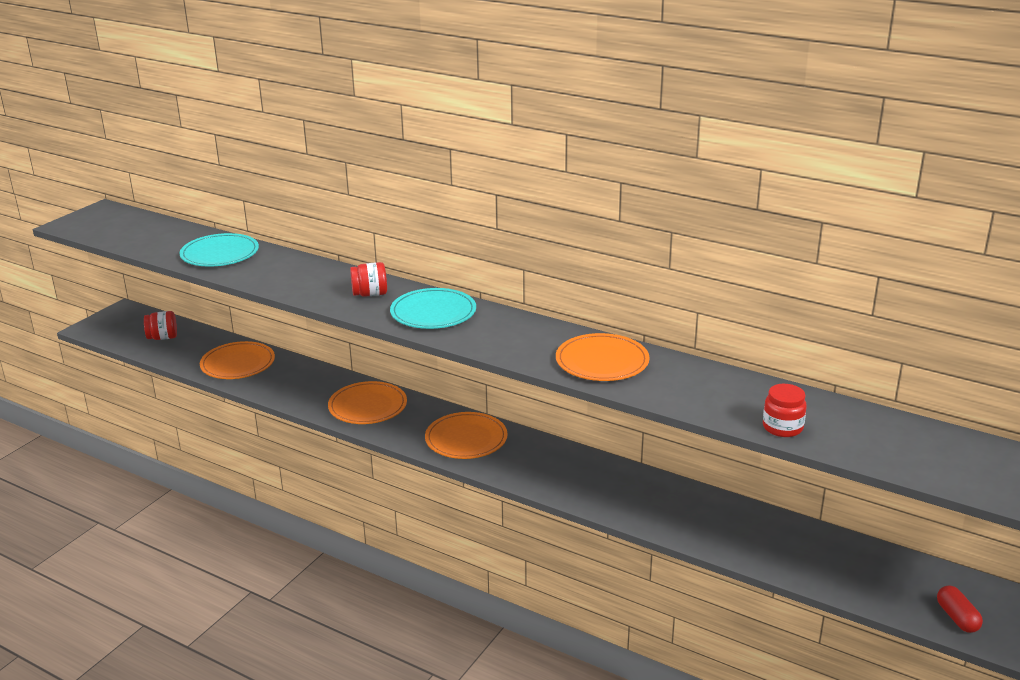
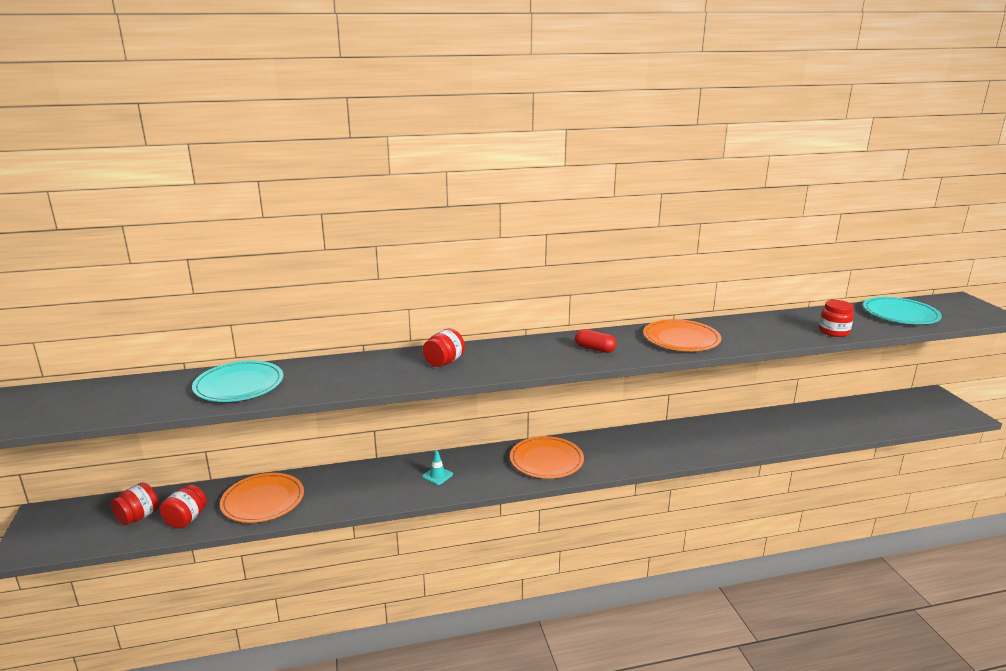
camera: 45 degrees left, 5 degrees down
(182, 353) = (186, 519): none -> red jar
(367, 406) = (437, 475): orange plate -> turquoise traffic cone
(433, 312) = (517, 355): turquoise plate -> turquoise plate (900, 314)
(957, 618) = (922, 417): red capsule -> red capsule (595, 349)

